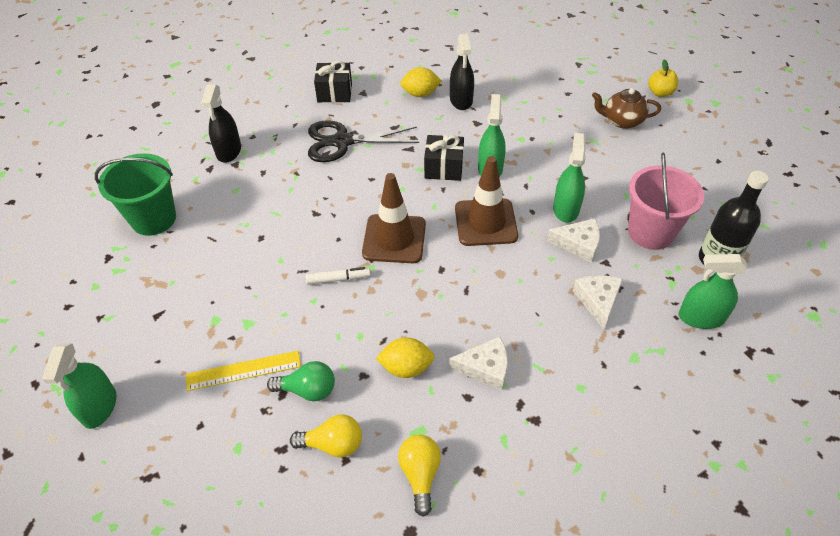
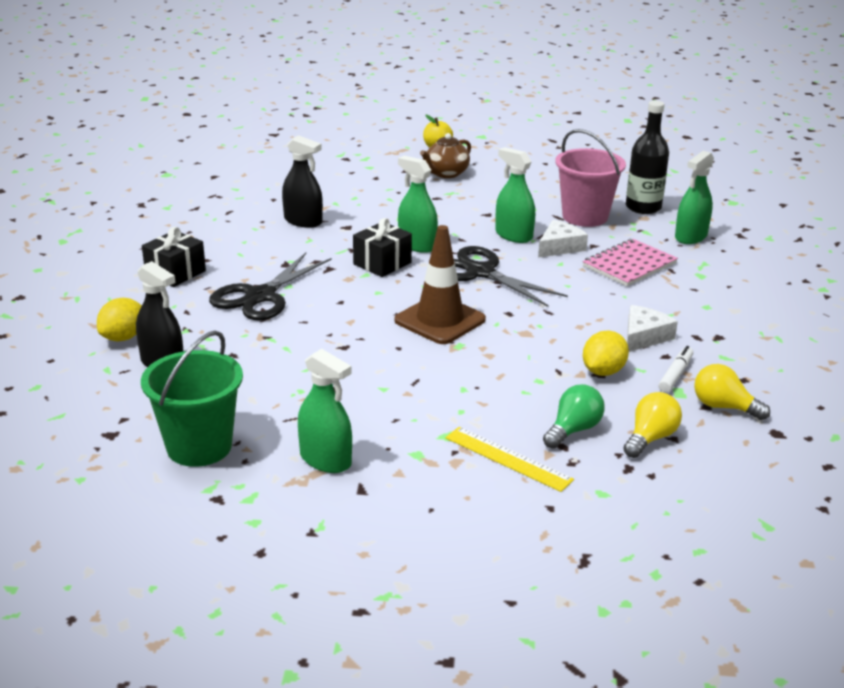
camera: 55 degrees left, 20 degrees down
(99, 407) = (452, 569): green spray bottle -> green spray bottle (325, 459)
(243, 371) = (508, 458): yellow ruler -> yellow ruler turned 75 degrees counterclockwise
(338, 279) = (453, 366): white marker -> white marker (675, 375)
(420, 94) = (259, 234): yellow lemon -> yellow lemon (123, 337)
(485, 222) = (480, 272): brown traffic cone -> black scissors
(598, 301) = (629, 265): white cheese -> pink notebook

